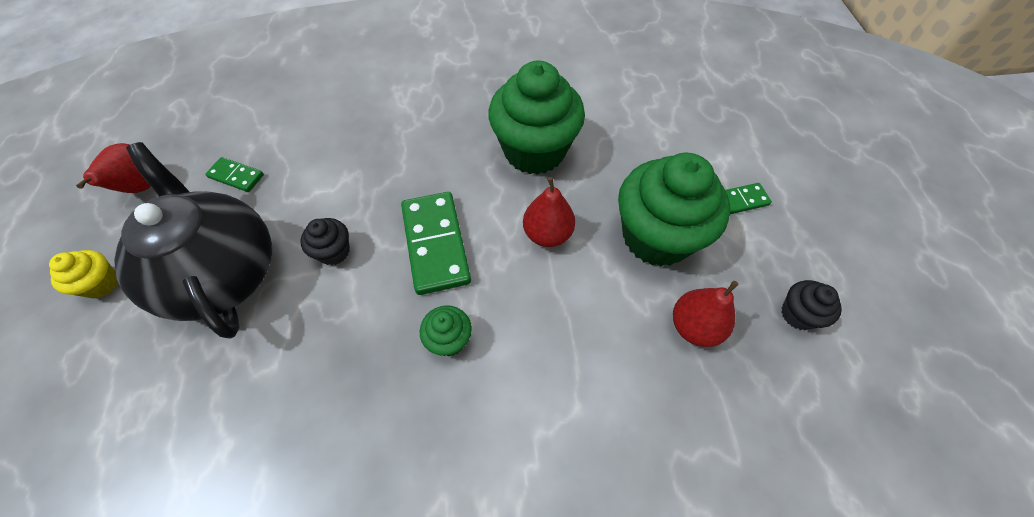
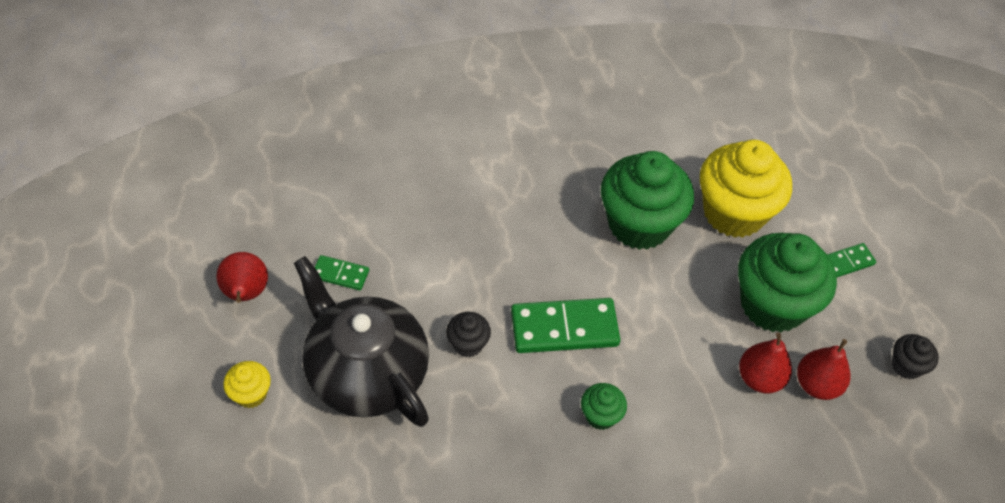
camera: 10 degrees left, 5 degrees down
(435, 244) = (564, 328): green domino -> green domino turned 75 degrees counterclockwise
(547, 234) = (669, 310): red pear -> red pear (760, 378)
(629, 146) = (734, 212): none -> yellow cupcake

